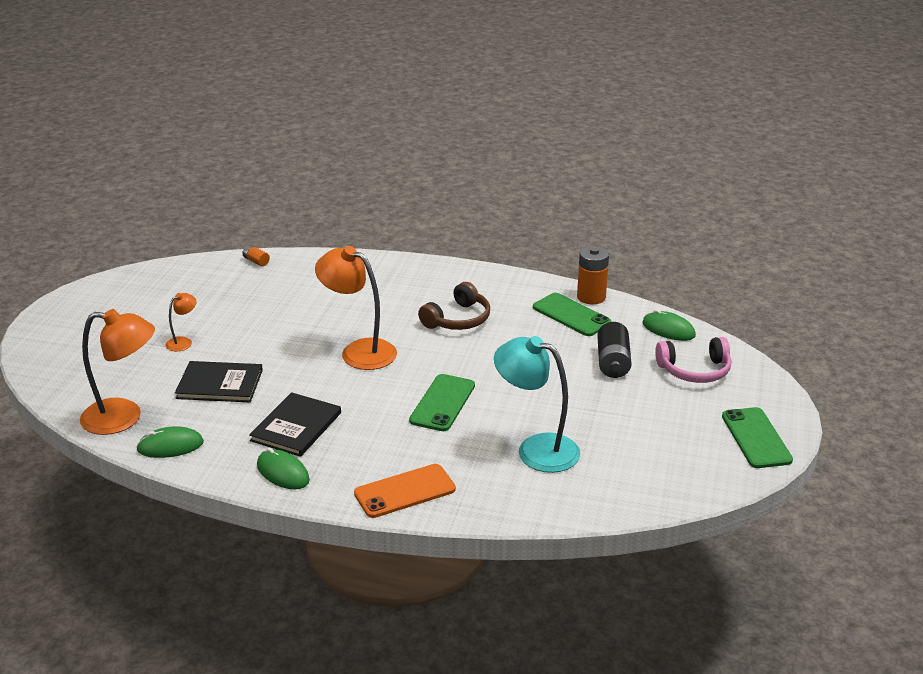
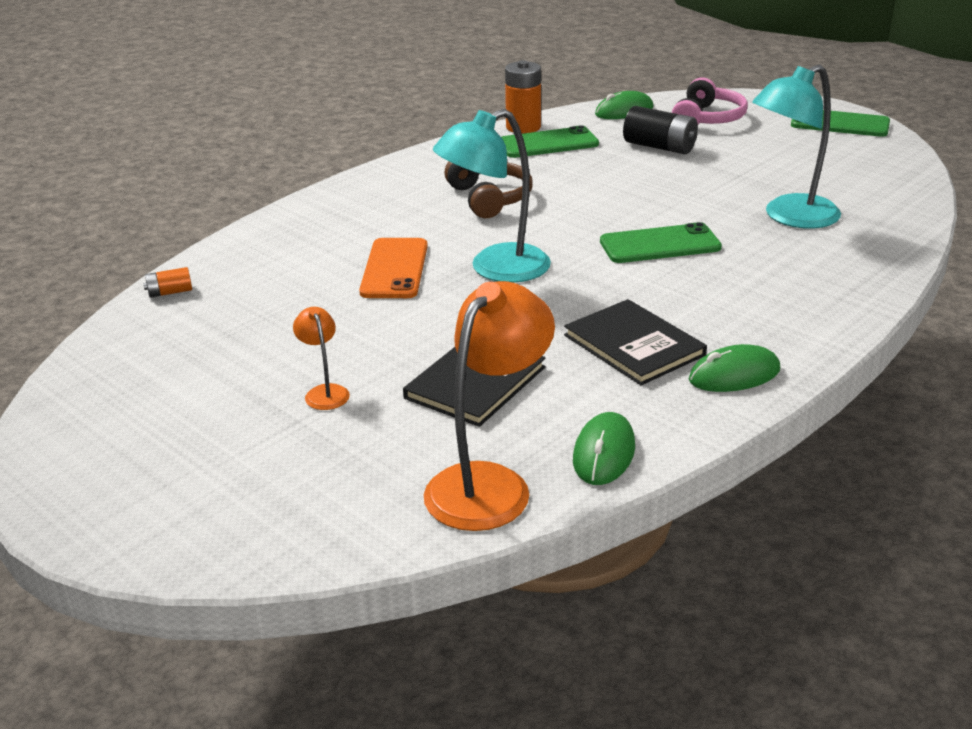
camera: 60 degrees left, 0 degrees up
(359, 351) = (495, 269): orange lamp -> turquoise lamp
(405, 491) = (825, 304): orange phone -> orange phone (394, 269)
(442, 403) = (660, 245): green phone -> green phone turned 60 degrees counterclockwise

